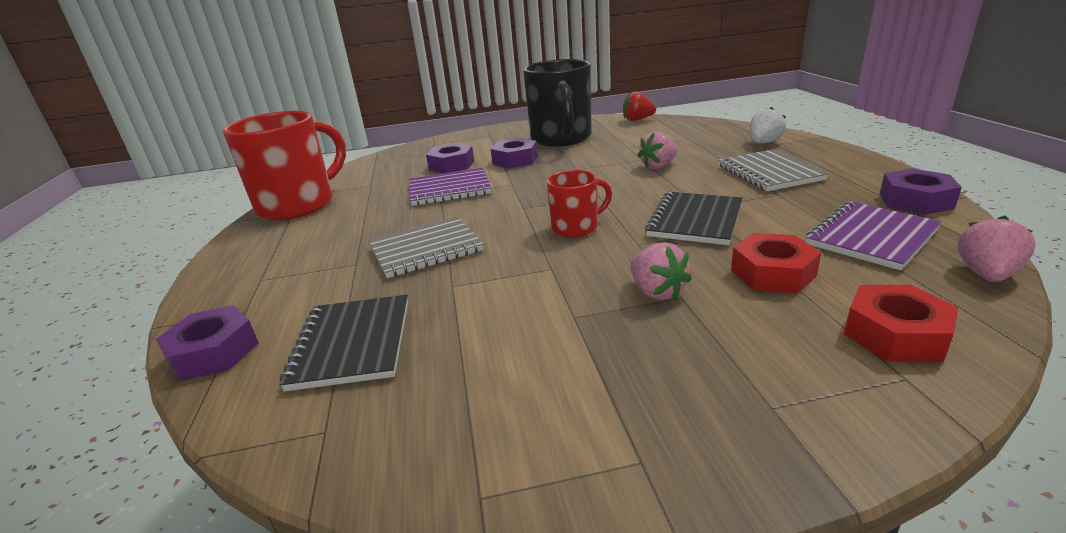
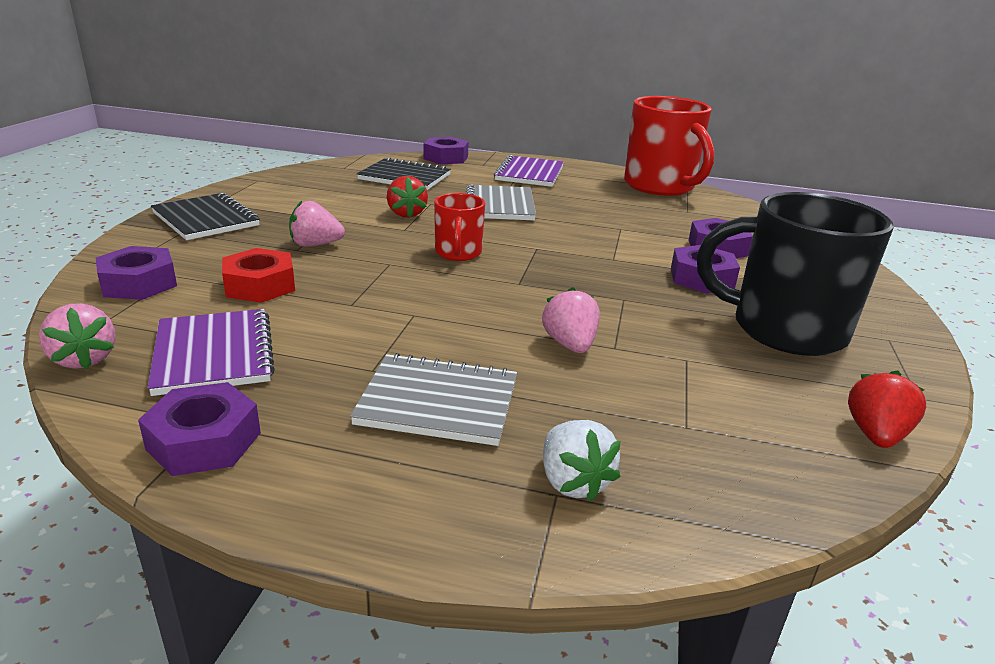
camera: 110 degrees right, 0 degrees up
(449, 189) = (631, 233): purple notebook -> purple notebook (529, 174)
(505, 284) = (406, 214): none -> red strawberry
(695, 220) = (389, 299): black notebook -> black notebook (206, 219)
(895, 334) = (139, 283): red nut -> purple nut

